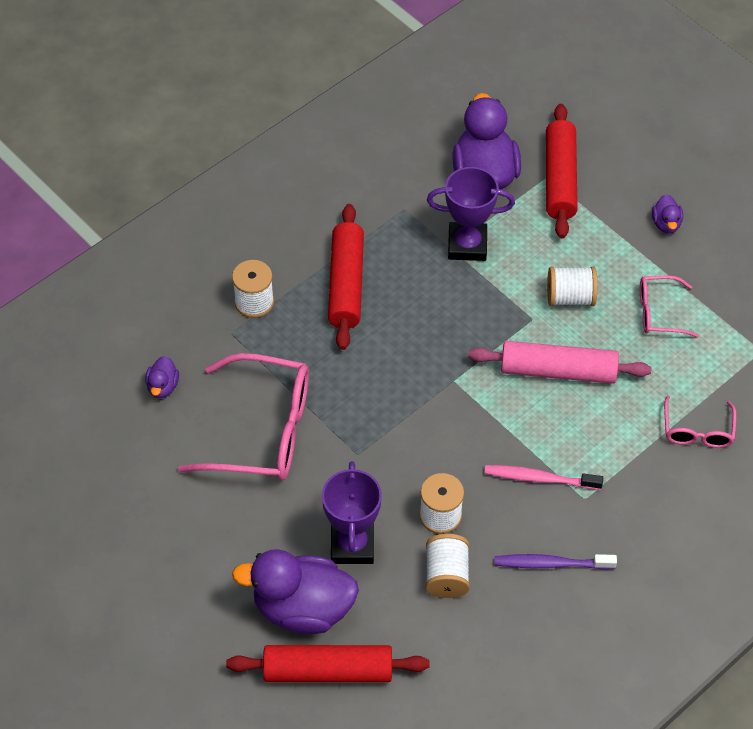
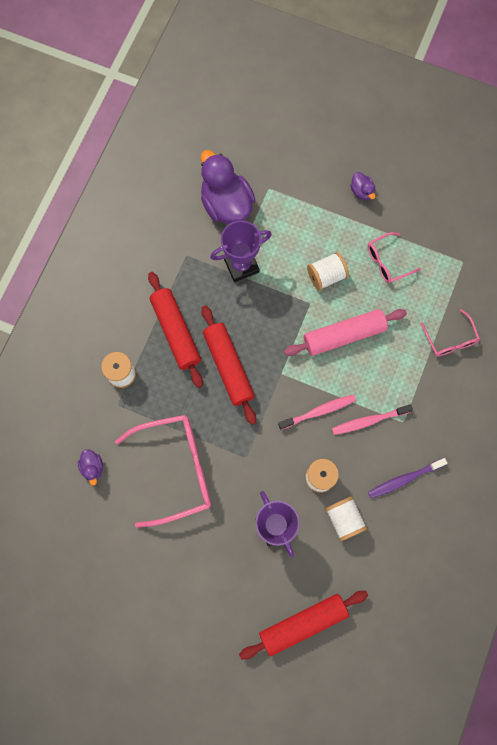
camera: 25 degrees left, 20 degrees up
(302, 608) = (265, 587): purple duck -> none
(479, 441) = (318, 411): none -> pink toothbrush
(559, 179) = (277, 186): red rolling pin -> red rolling pin (228, 367)

